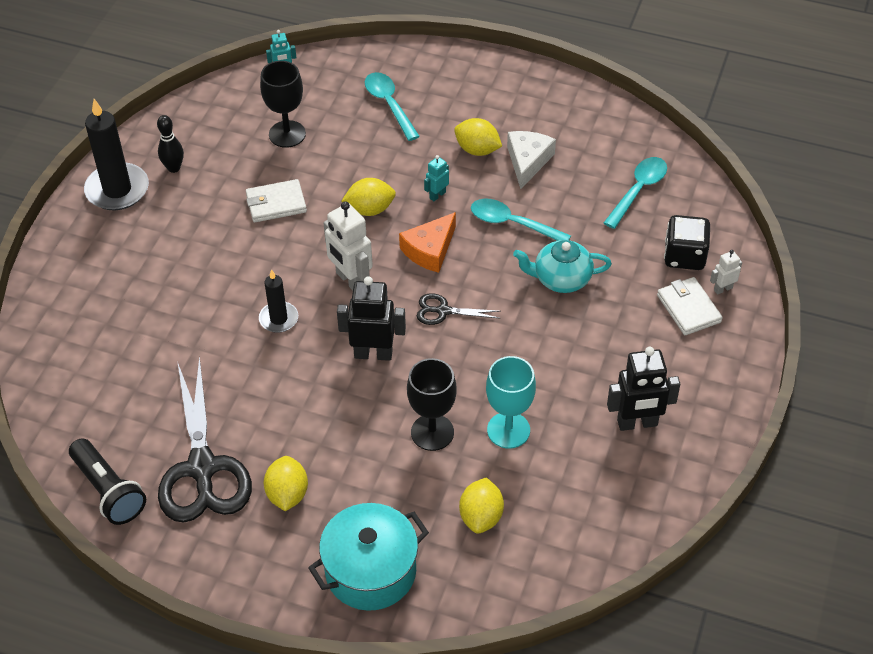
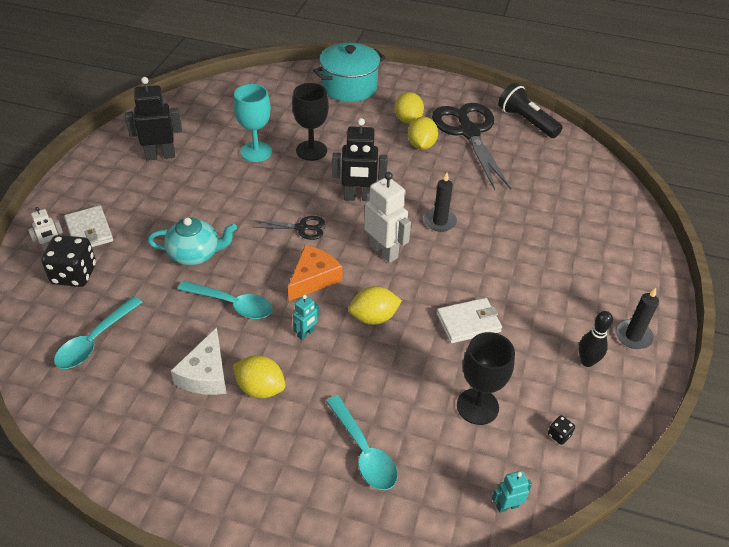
camera: 175 degrees right, 5 degrees down
(117, 190) = (633, 336): black candle -> black candle, size x0.58
(224, 113) = (559, 435): none -> black dice
(481, 517) = (279, 109): yellow lemon -> yellow lemon (421, 145)

